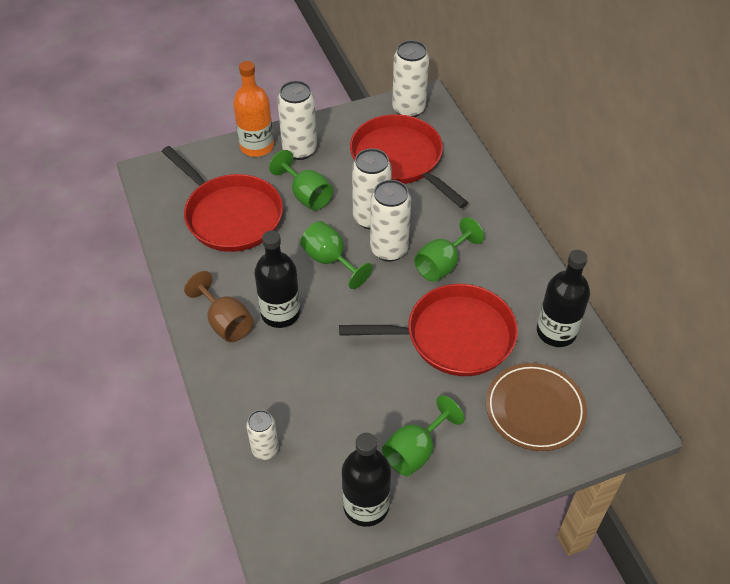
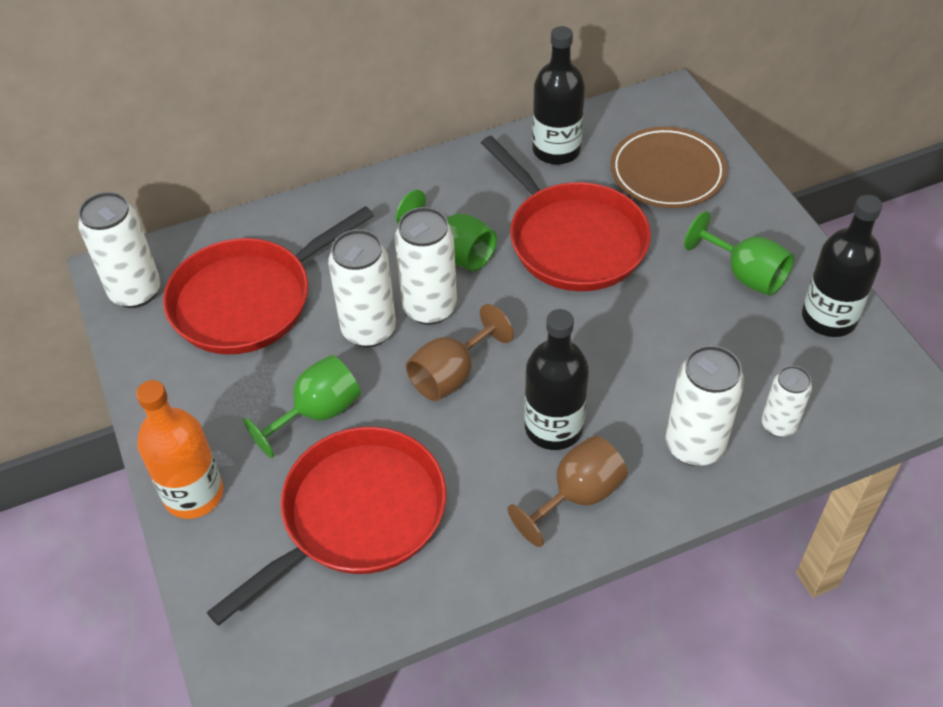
camera: 90 degrees left, 0 degrees up
(299, 150) = (211, 430): white can -> white can (694, 446)
(330, 260) = (451, 375): green goblet -> brown goblet
(454, 336) = (573, 240): red pan -> red pan turned 150 degrees clockwise

